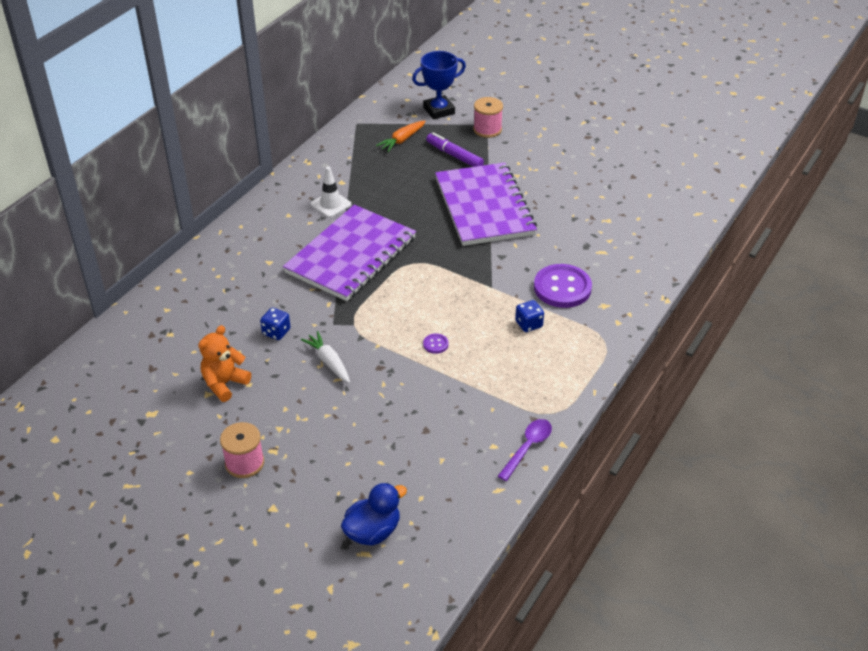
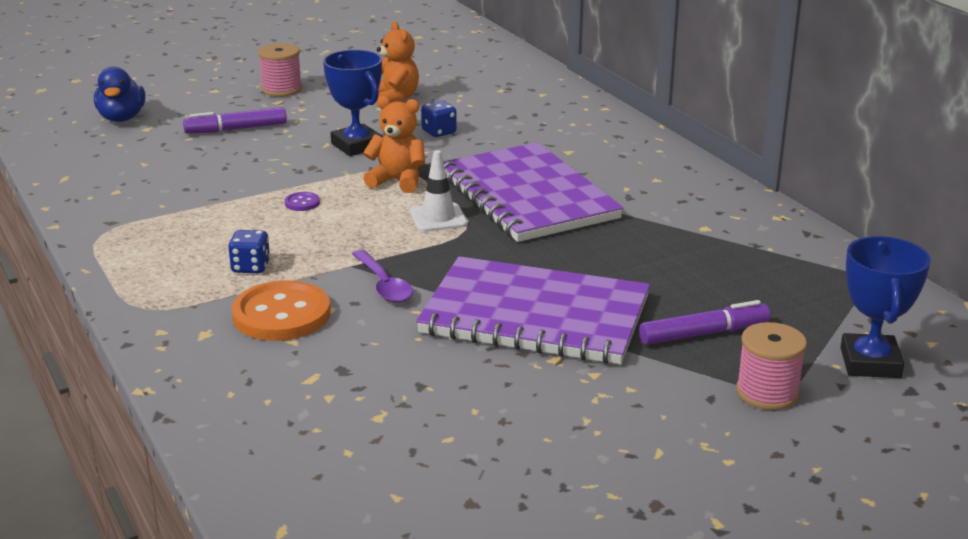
camera: 120 degrees right, 15 degrees down
(329, 362) = (357, 145): white carrot -> blue trophy
(331, 204) = (654, 209): white traffic cone -> white traffic cone (438, 218)
(345, 444) = (236, 129): none -> purple marker
(371, 317) = (397, 181): none -> orange teddy bear
(402, 140) = (788, 301): orange carrot -> none
(527, 448) = (83, 206): purple spoon -> purple spoon (383, 284)
(562, 288) = (281, 314): purple button -> orange button

